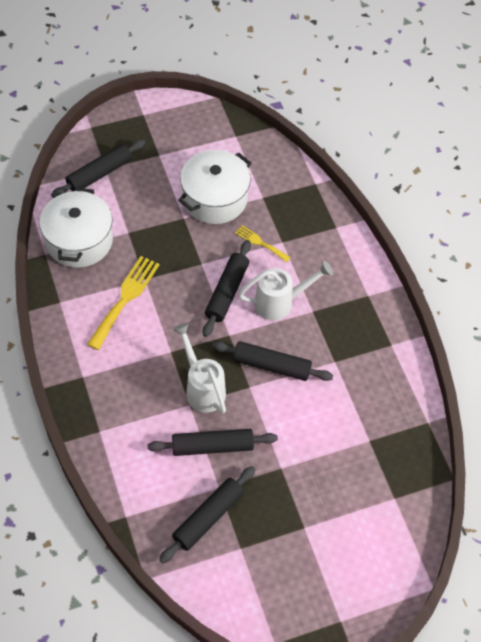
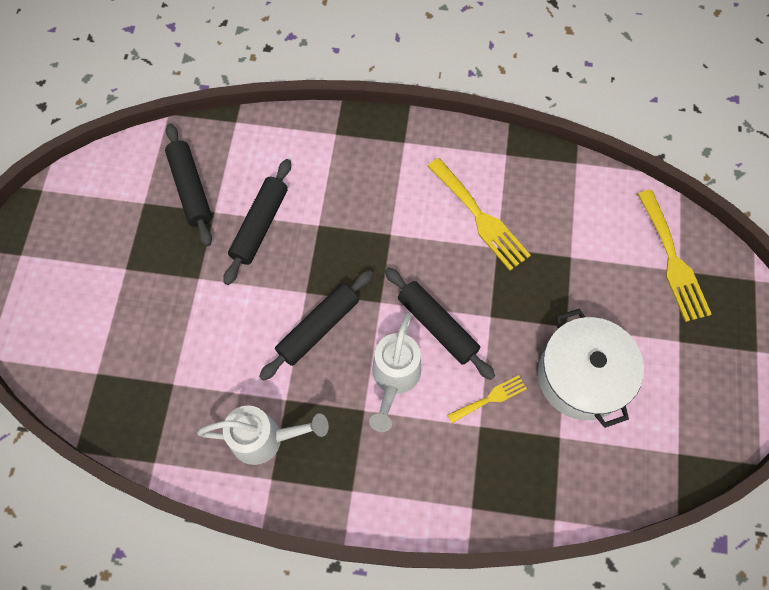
camera: 120 degrees right, 10 degrees up
(79, 240) = (580, 202): white pot -> none
(99, 174) = (673, 261): black rolling pin -> yellow fork
(202, 387) = (331, 245): white watering can -> white watering can (266, 439)

